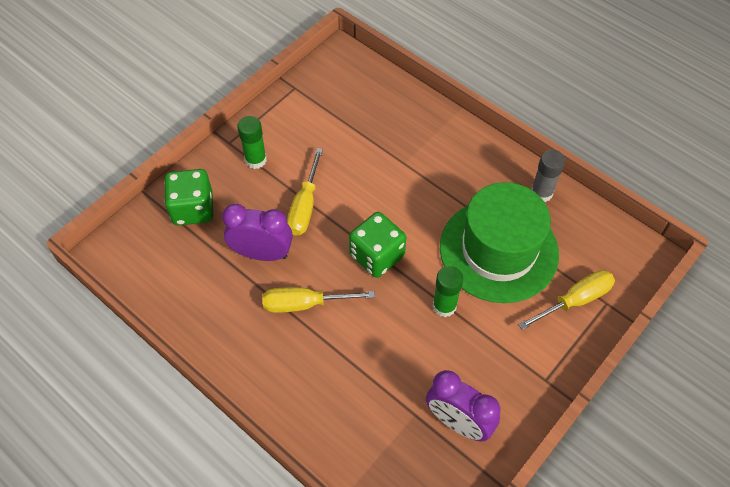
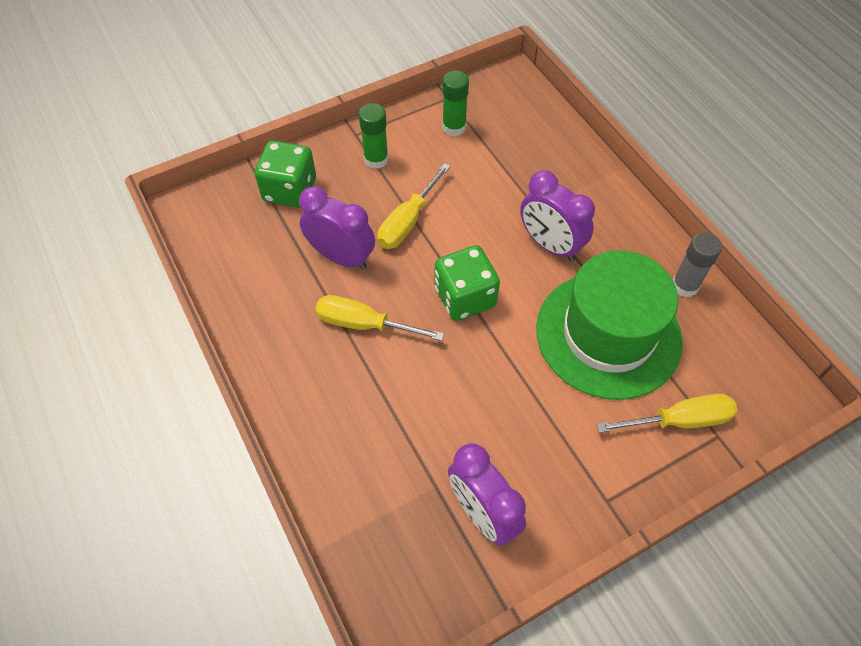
camera: 20 degrees right, 0 degrees up
(427, 191) = (550, 245): none -> purple clock
(444, 306) = (519, 376): green glue stick -> green glue stick (454, 127)

